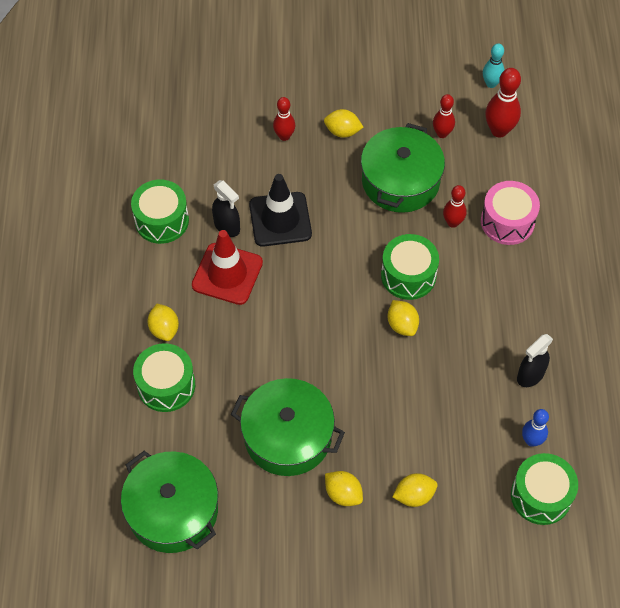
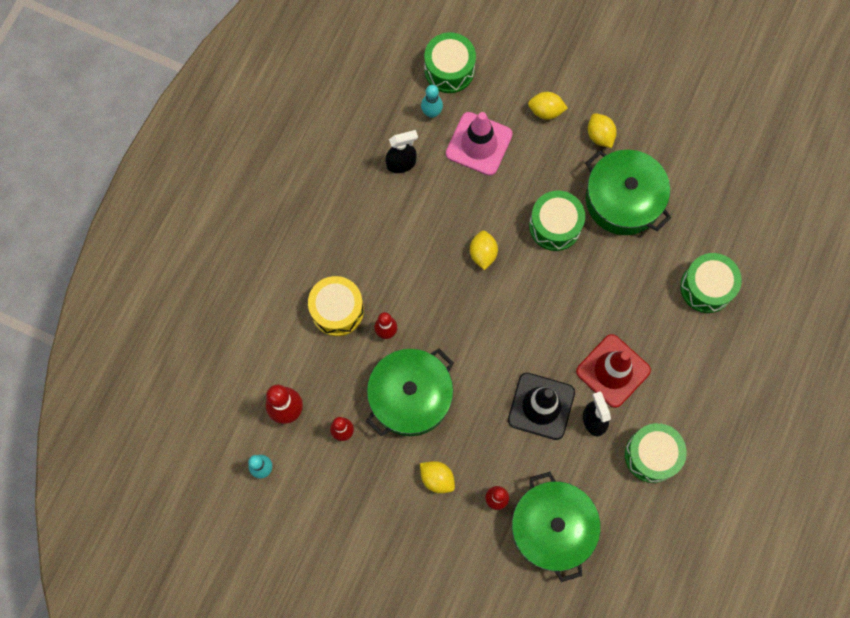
camera: 155 degrees left, 15 degrees up
(164, 329) = (689, 340): yellow lemon -> none
(173, 510) = (738, 180): green pot -> green pot (552, 528)
(408, 275) = (453, 297): green drum -> green drum (555, 226)
(465, 429) = (479, 144): none -> pink traffic cone
(507, 222) = (337, 310): pink drum -> yellow drum
(531, 441) = (431, 112): blue bowling pin -> turquoise bowling pin

